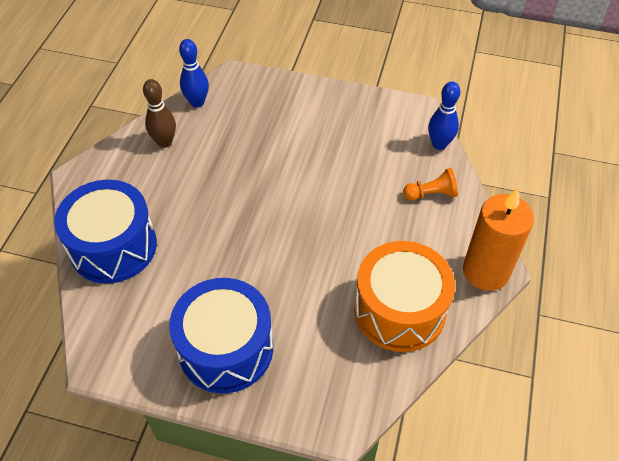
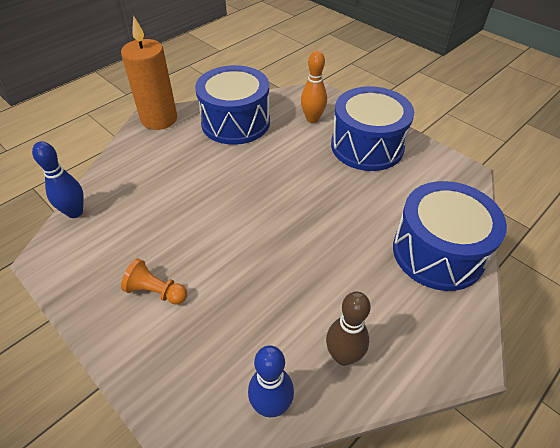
camera: 150 degrees left, 5 degrees down
(314, 363) = (312, 119): none -> orange bowling pin
(399, 310) = (235, 122): orange drum -> blue drum
(431, 194) = (133, 177): orange pawn -> orange pawn (156, 291)

